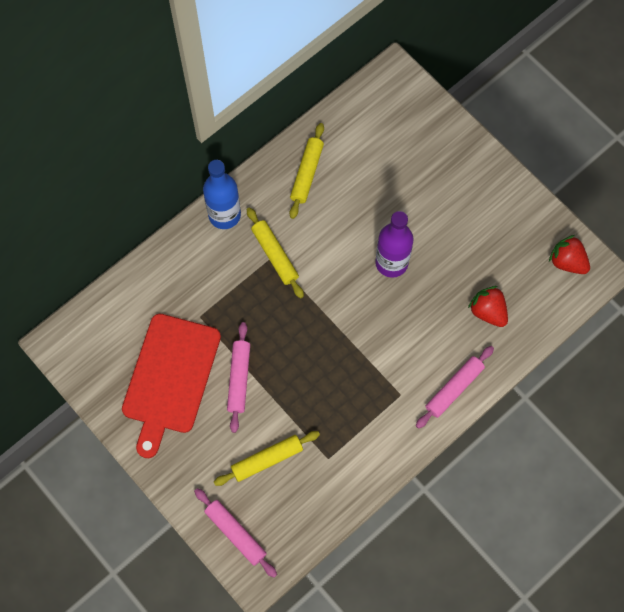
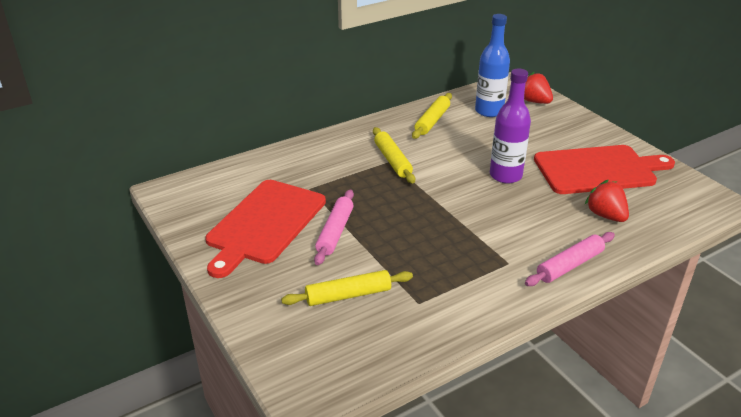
camera: 10 degrees right, 35 degrees down
(224, 215) = (352, 135): blue bottle -> blue bottle (489, 111)
(235, 533) = (292, 354): pink rolling pin -> none
(483, 237) = (598, 170): none -> red cutting board
(567, 262) = (687, 192): red strawberry -> red strawberry (534, 101)

